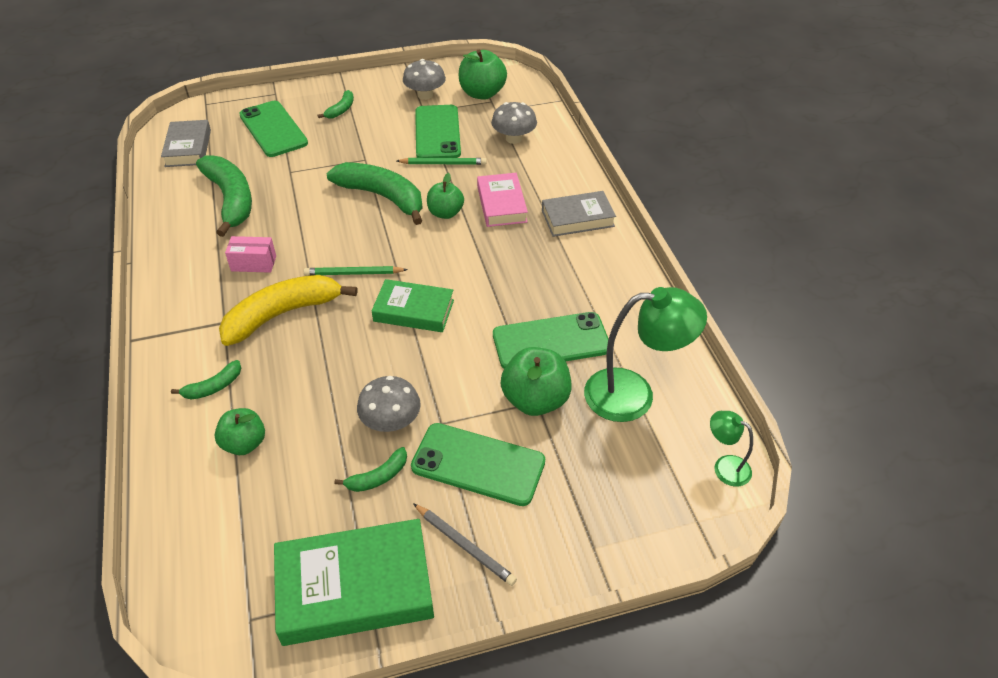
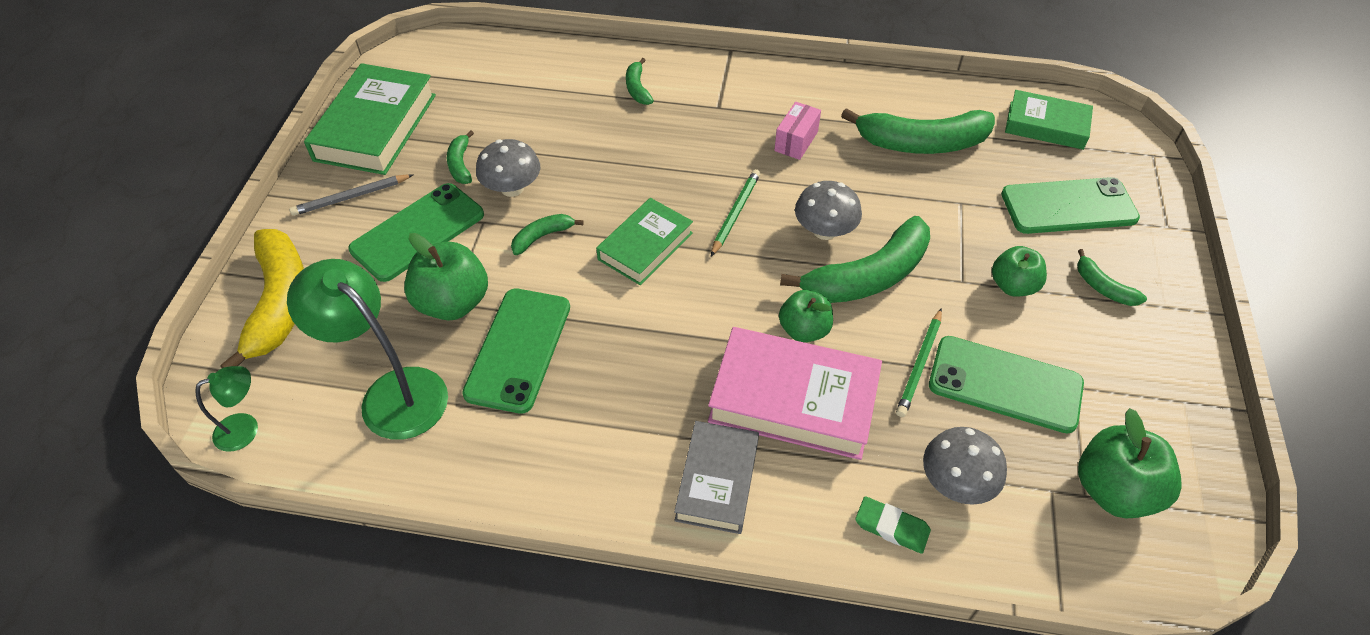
camera: 115 degrees right, 5 degrees up
(188, 148) = (1046, 125): grey book -> green book
(244, 443) = (560, 96): green apple -> green apple (1013, 286)
(282, 314) = (704, 147): yellow banana -> yellow banana (279, 303)
(425, 95) = (1125, 404): grey mushroom -> grey mushroom (824, 230)
(437, 375) = (542, 237): none -> green banana
(501, 204) = (793, 399): pink book -> pink book, size x1.58
(556, 153) = (891, 527): none -> green eraser
(634, 394) = (392, 393): green lamp -> green lamp turned 105 degrees clockwise

